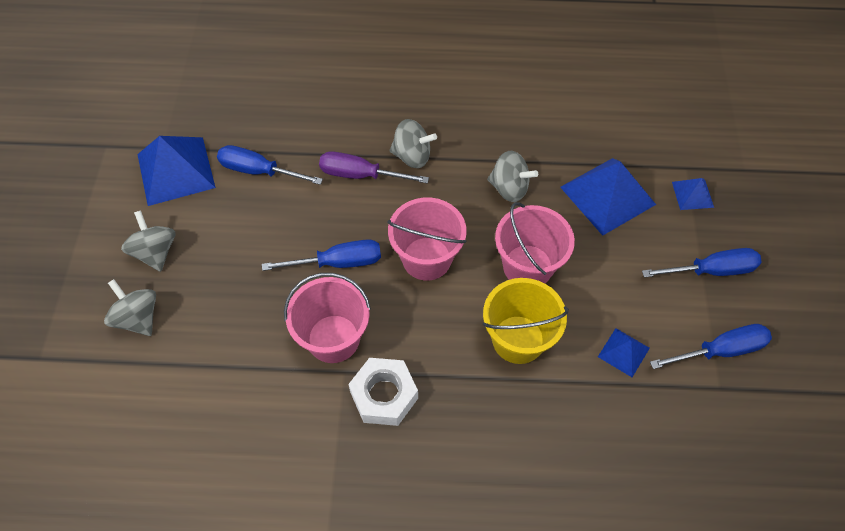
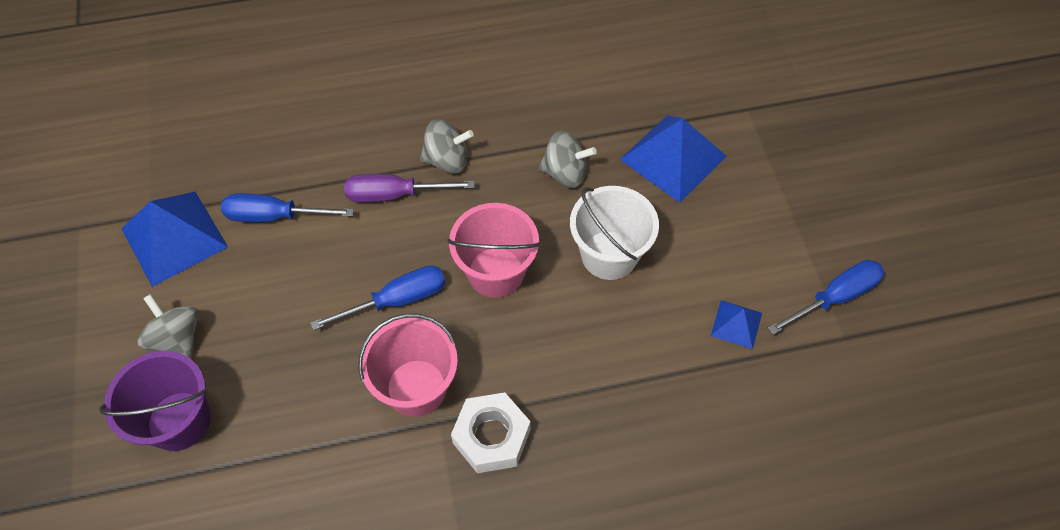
camera: 15 degrees left, 0 degrees up
(138, 318) = (179, 421): grey spinning top -> purple bucket
(518, 339) = (621, 338): yellow bucket -> none
(527, 266) = (609, 255): pink bucket -> white bucket
(692, 194) = (761, 136): blue pyramid -> none
(711, 270) = (803, 214): blue screwdriver -> none

